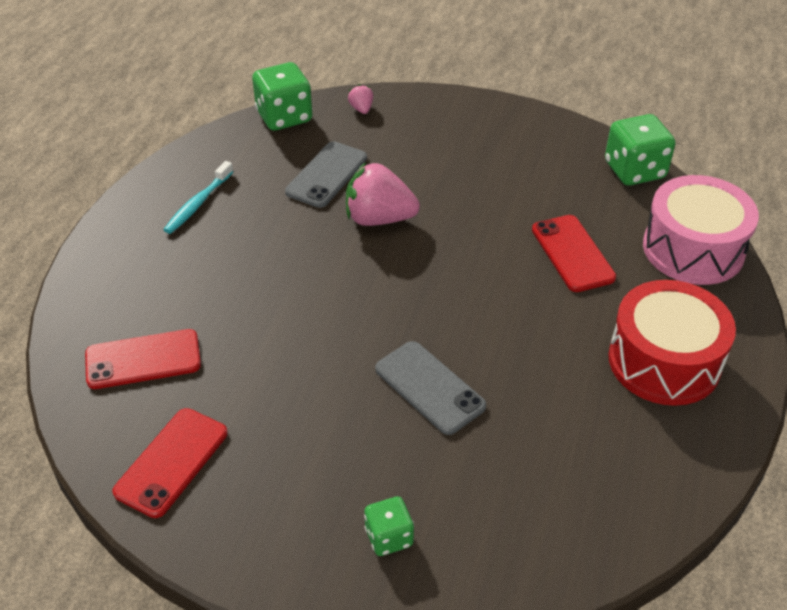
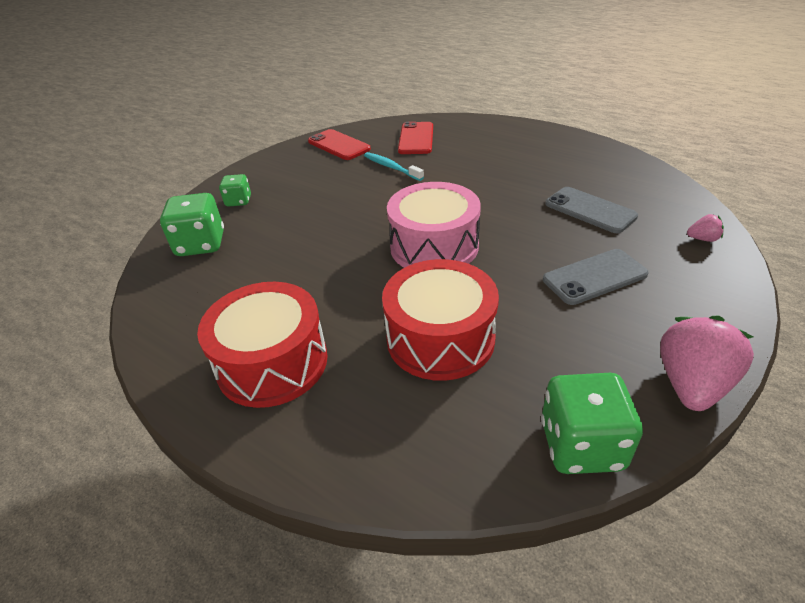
camera: 110 degrees right, 5 degrees down
(198, 203) = (559, 157): turquoise toothbrush -> turquoise toothbrush (391, 167)
(284, 117) = (681, 196): green dice -> green dice (201, 244)
(379, 219) = (524, 229): pink strawberry -> pink strawberry (691, 384)
(429, 387) = (332, 229): grey phone -> grey phone (594, 277)
(572, 253) = (440, 338): red phone -> red drum
(693, 249) = (410, 451): pink drum -> pink drum (434, 246)

